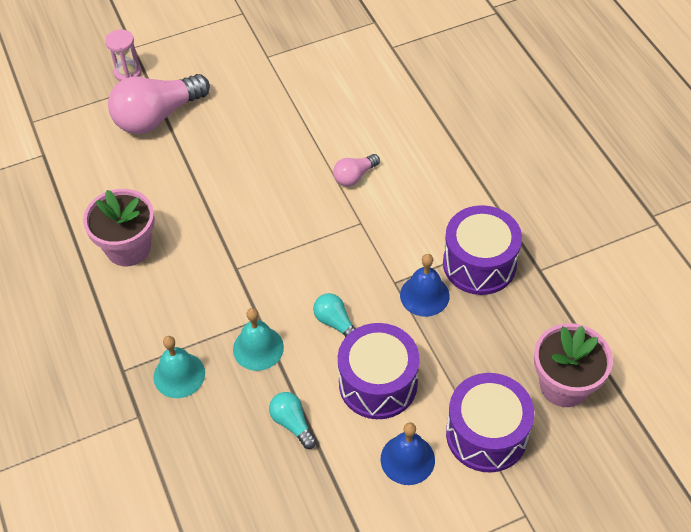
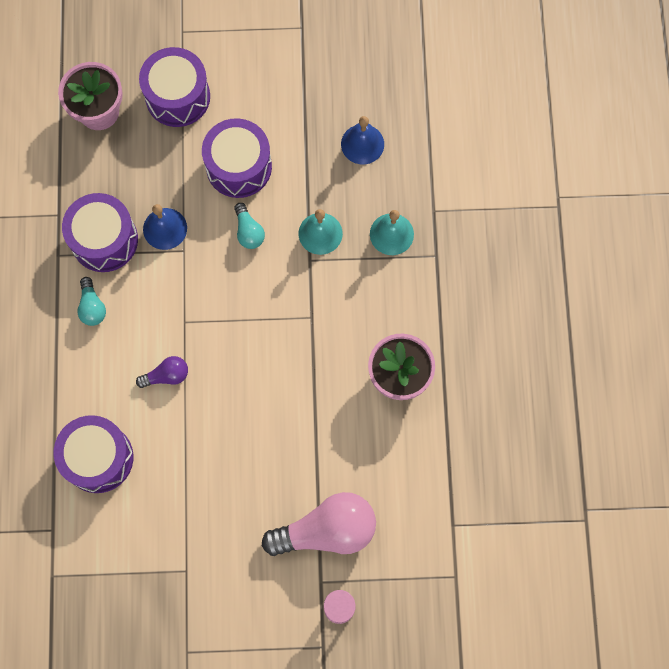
camera: 160 degrees left, 20 degrees up
(292, 423) = (317, 160): turquoise light bulb -> turquoise light bulb (92, 307)
(354, 176) = (167, 375): pink light bulb -> purple light bulb
(382, 101) = (98, 458): none -> purple drum
(407, 459) = (244, 100): blue bell -> blue bell (362, 144)

